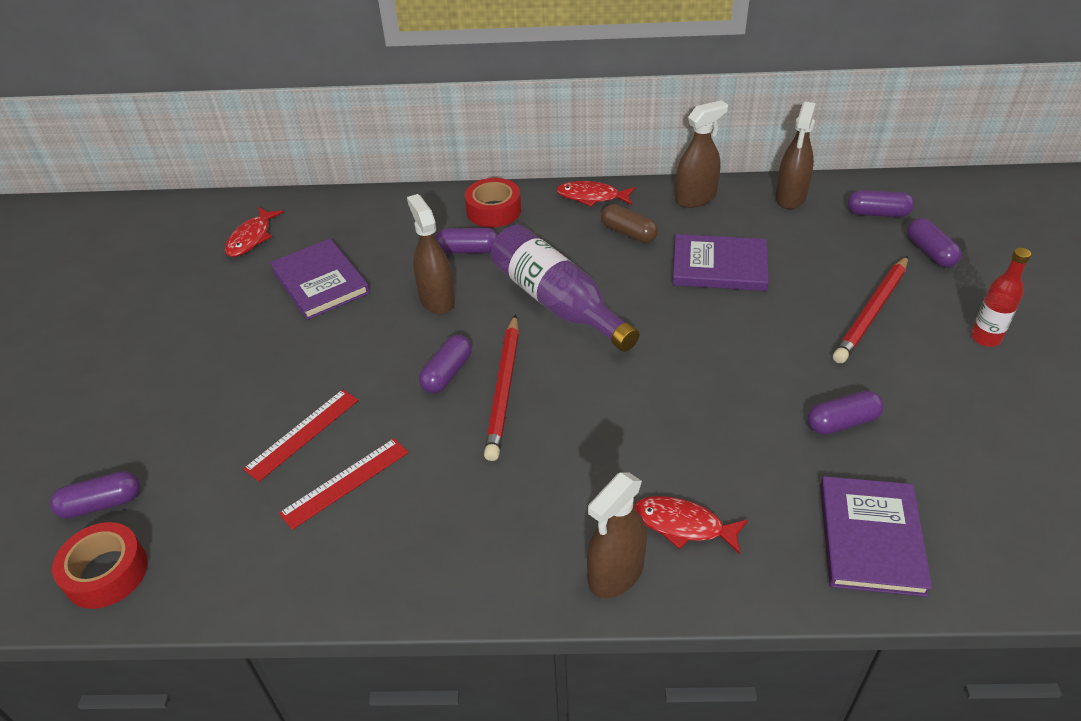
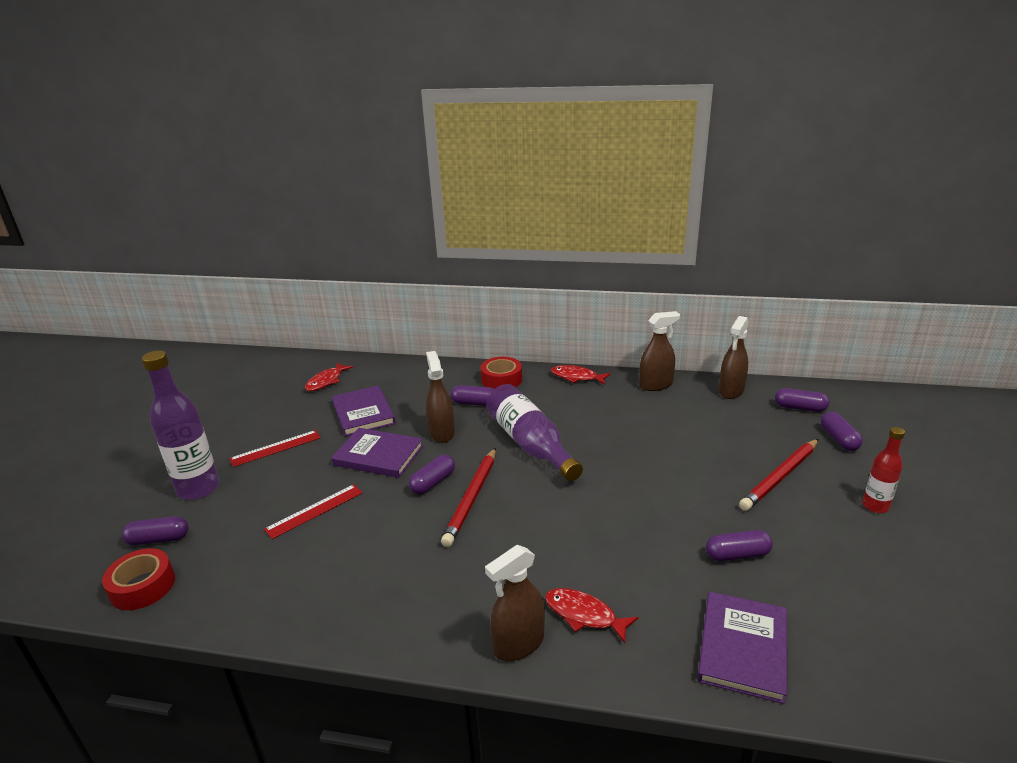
camera: 10 degrees right, 15 degrees down
(129, 423) = (198, 489): none -> purple bottle
(345, 482) = (333, 548): red ruler -> red ruler (275, 448)
(628, 233) = (598, 403): brown capsule -> none
(719, 266) = (662, 432): purple book -> purple book (378, 455)

